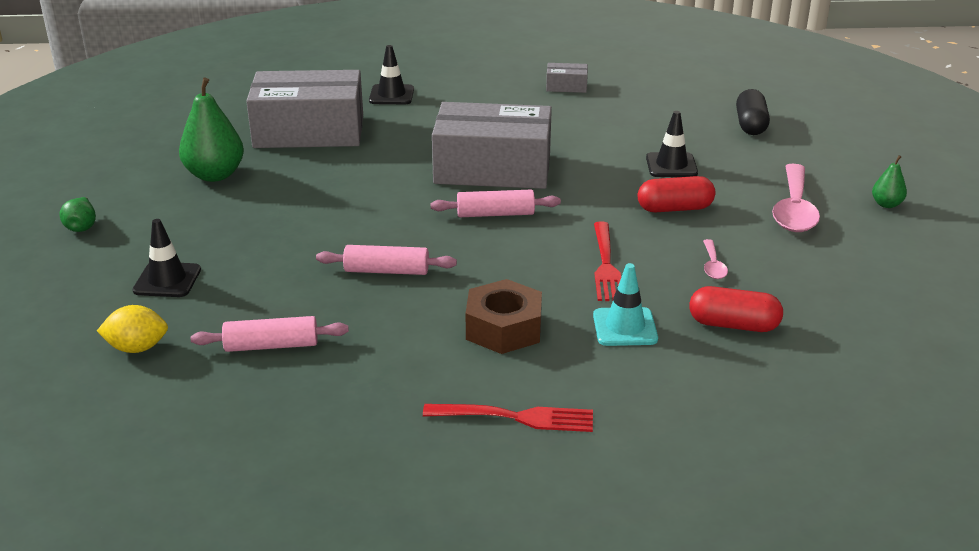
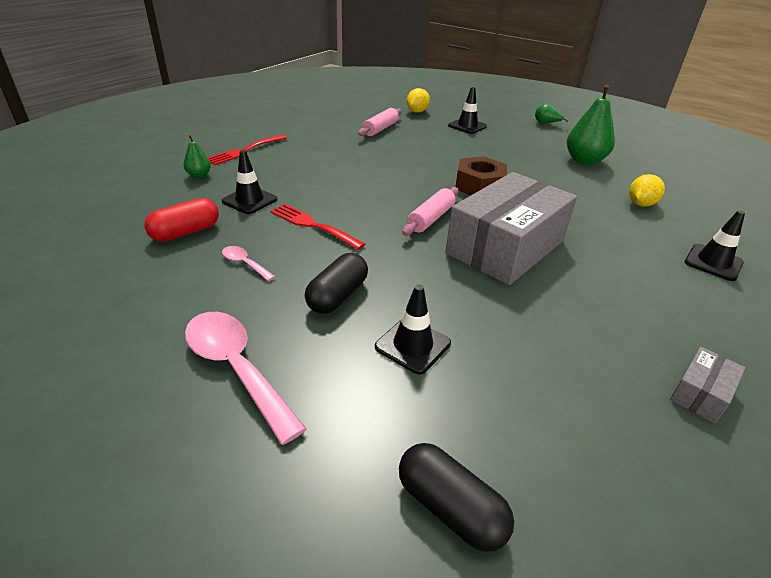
camera: 125 degrees right, 5 degrees up
(309, 131) = (641, 204): grey box -> yellow lemon
(387, 271) = (407, 166): pink rolling pin -> none
(504, 328) = (308, 172): brown nut -> brown nut (479, 186)
(625, 327) = (249, 200): turquoise traffic cone -> black traffic cone
(674, 208) = (337, 296): red capsule -> black capsule
(886, 204) = (132, 459): green pear -> green pear (199, 175)

